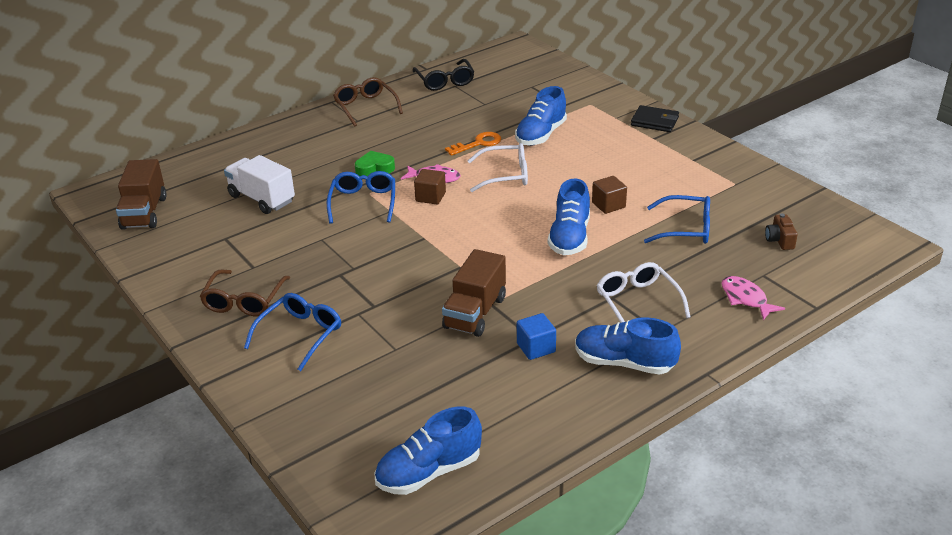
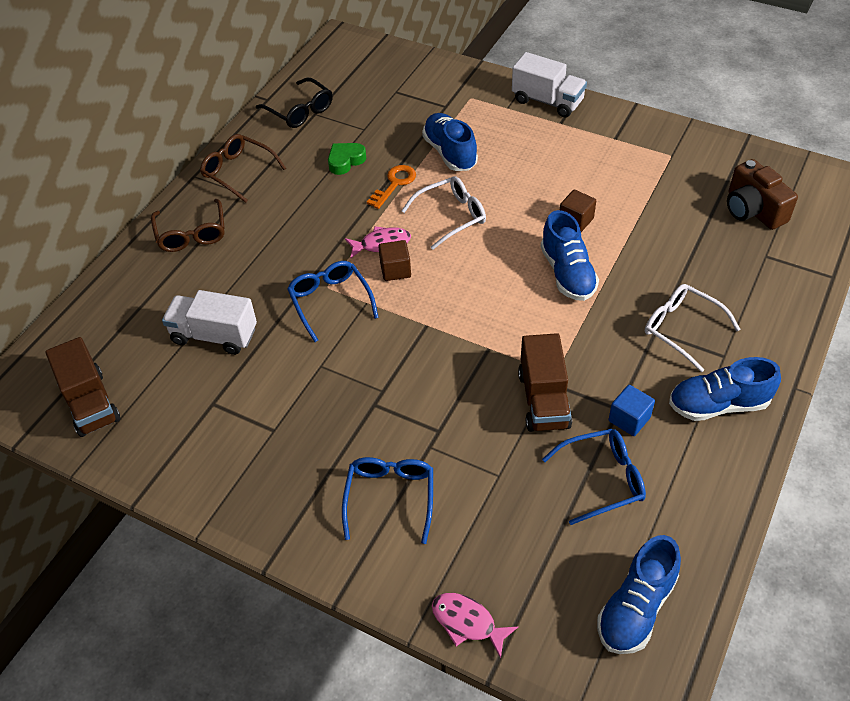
camera: 25 degrees left, 15 degrees up
(244, 301) = (297, 478): brown glasses -> brown glasses (191, 233)
(374, 168) = (309, 252): green heart -> green heart (345, 161)
(541, 135) = (450, 153): blue shoe -> blue shoe turned 150 degrees clockwise
(654, 121) = (547, 101): black wallet -> white truck
(685, 229) = (664, 225): blue glasses -> blue glasses (602, 479)
(746, 299) = (770, 289): pink fish -> pink fish (467, 622)
(779, 240) = (753, 210): brown camera -> brown camera, size x1.86

